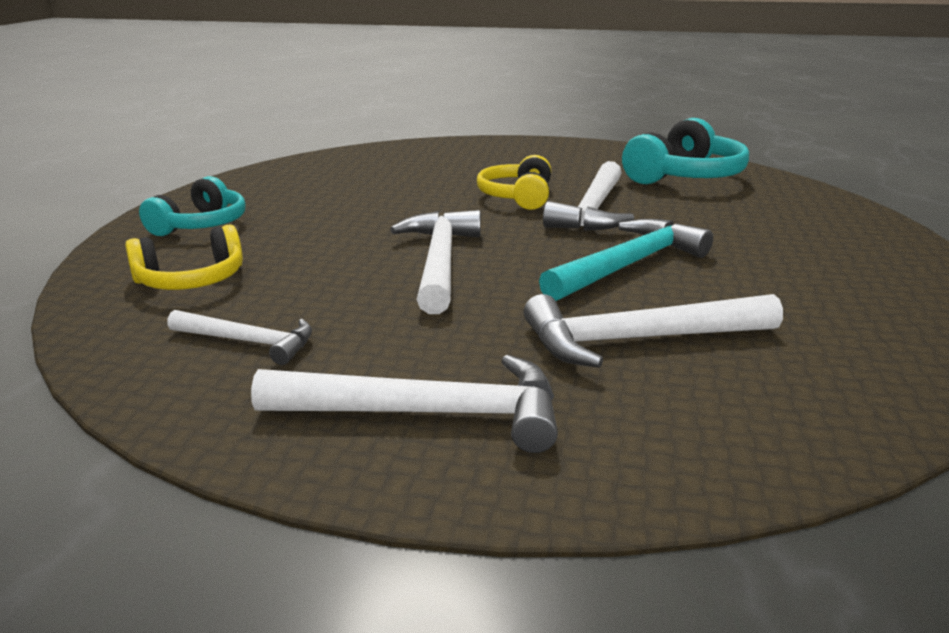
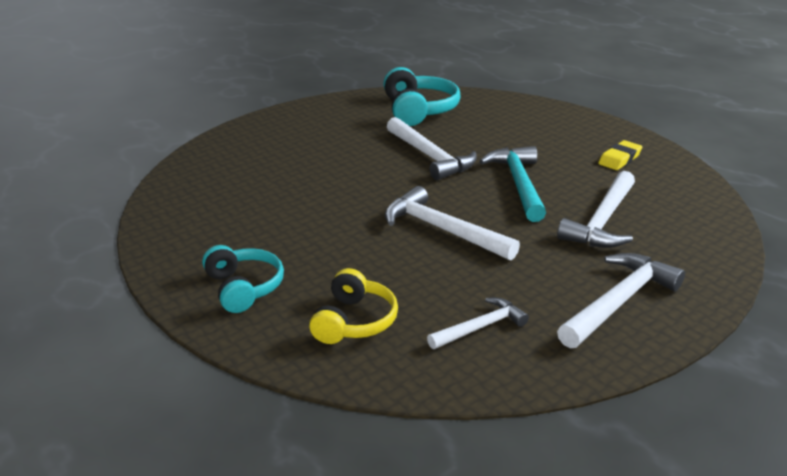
camera: 50 degrees left, 5 degrees up
(518, 197) = (373, 166): yellow headphones -> none
(849, 301) = (619, 159): none -> yellow eraser

